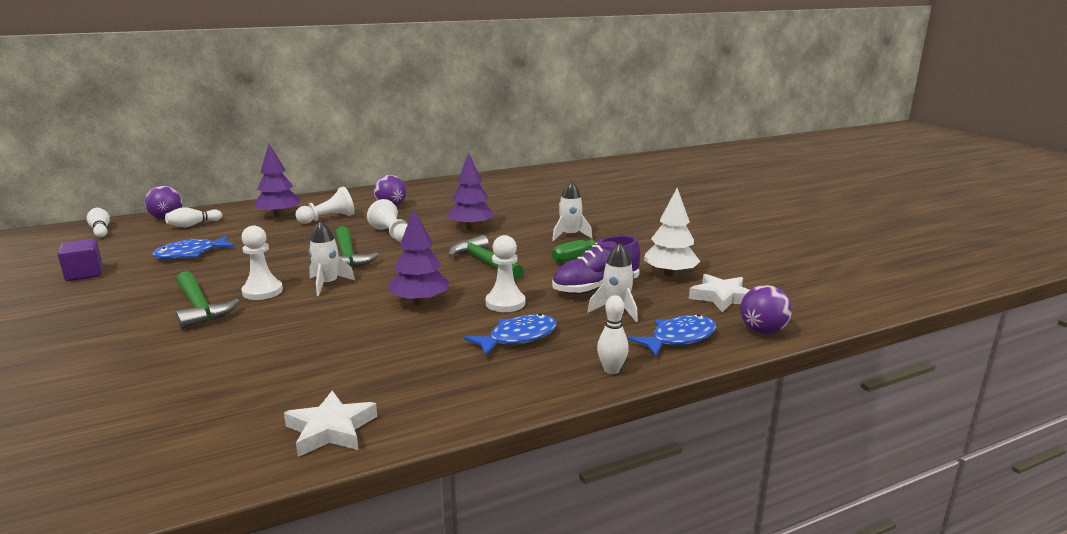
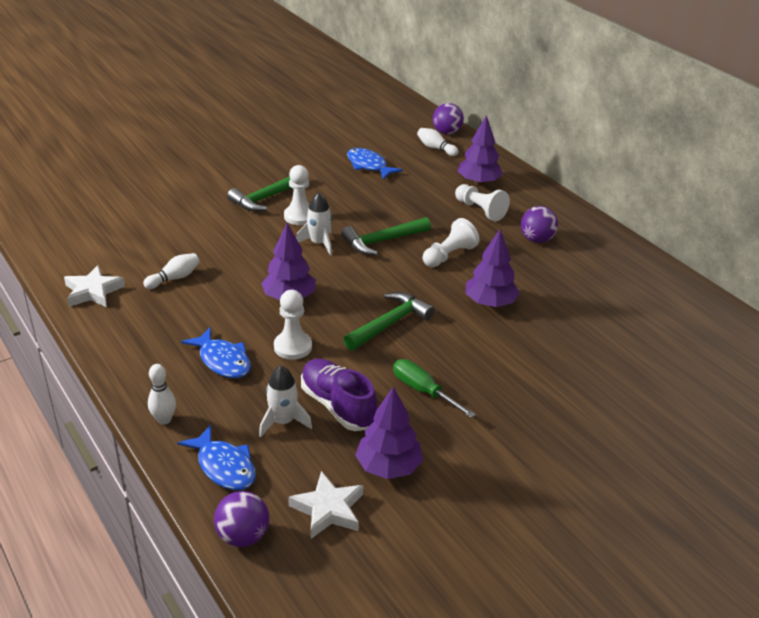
camera: 80 degrees right, 15 degrees up
(84, 274) = (319, 137): purple cube -> none
(100, 230) = (409, 114): white bowling pin -> white bowling pin (174, 278)
(570, 235) = (491, 380): white rocket -> none
(670, 274) = (388, 467): white tree -> purple tree

